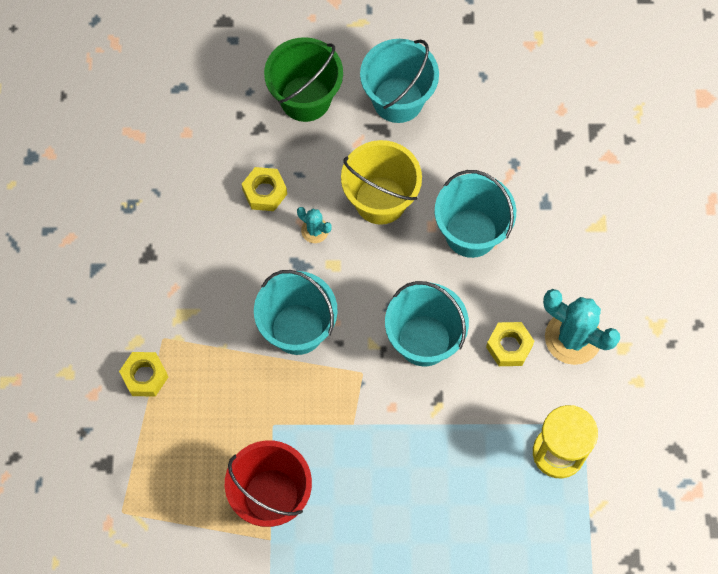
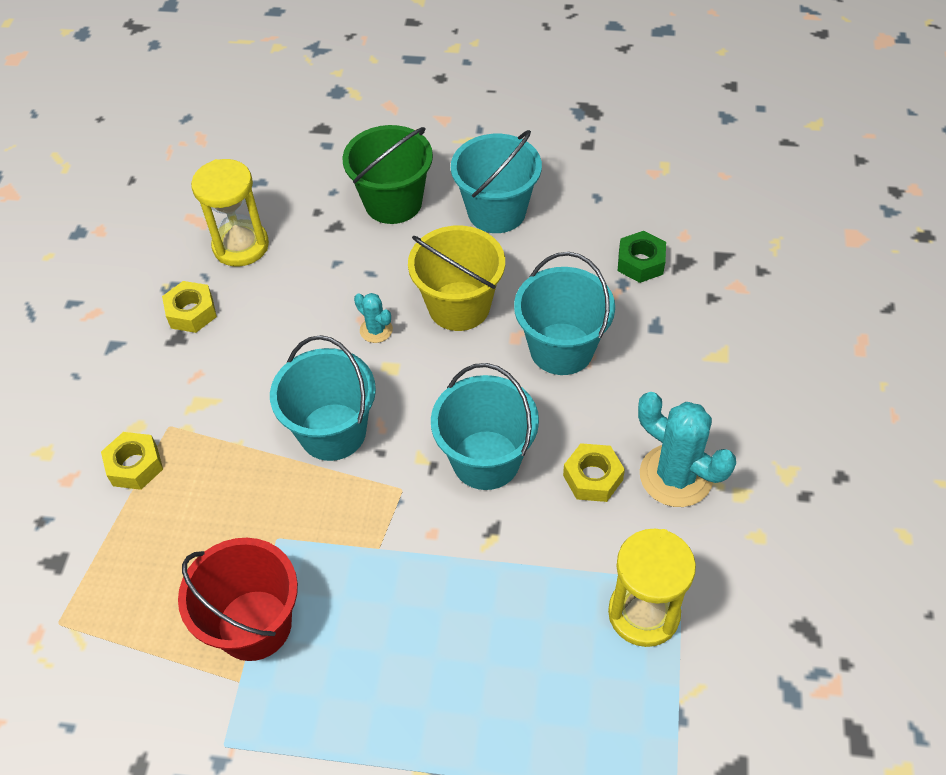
camera: 10 degrees right, 15 degrees down
(180, 157) = (241, 246): none -> yellow hourglass
(265, 192) = (327, 287): yellow nut -> yellow nut (191, 312)
(527, 141) = (640, 262): none -> green nut

